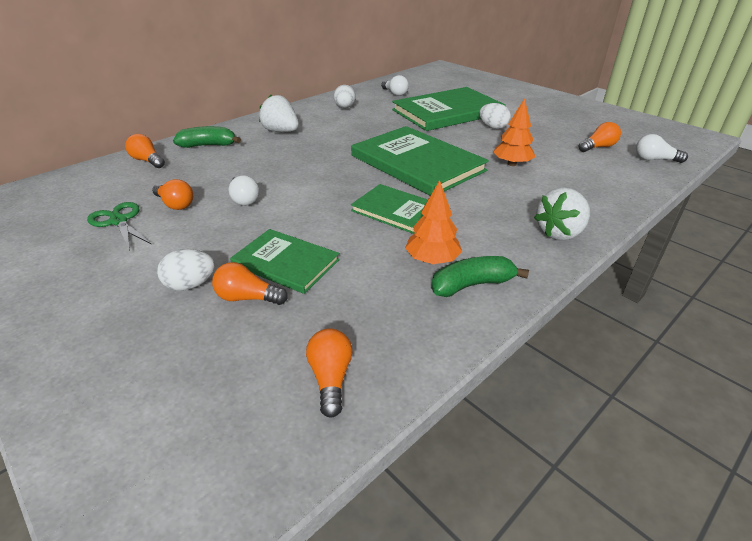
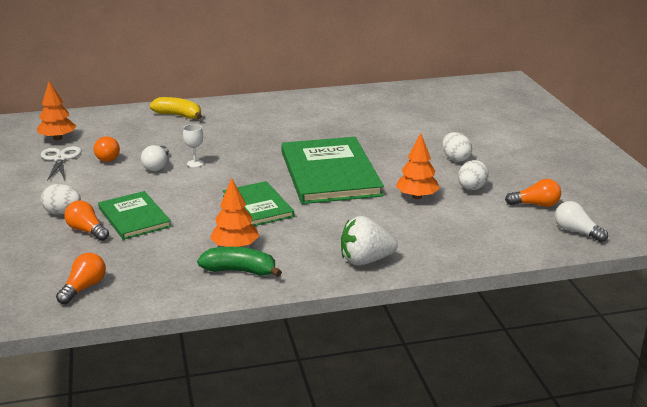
camera: 30 degrees right, 10 degrees down
(91, 199) = (58, 138): none -> orange tree
(119, 221) = (60, 159): green scissors -> white scissors
(147, 161) = (121, 118): orange light bulb -> none
(208, 145) = (178, 115): green banana -> yellow banana
(281, 131) = (250, 116): white strawberry -> none
(281, 186) = (195, 163): none -> white goblet
(345, 108) = (336, 106): white egg -> white egg (471, 188)
(395, 93) = (407, 101): white light bulb -> none
(447, 112) = (433, 132): green book -> none

